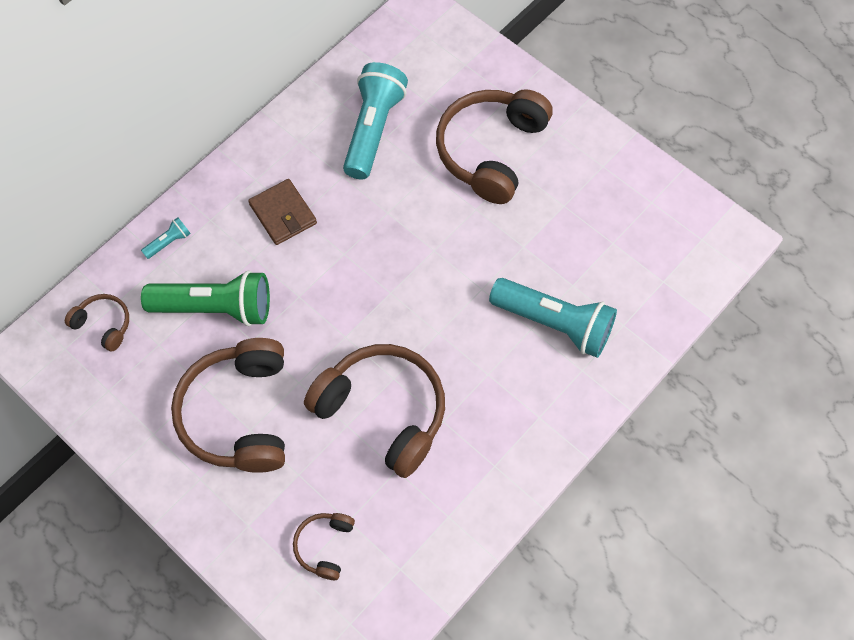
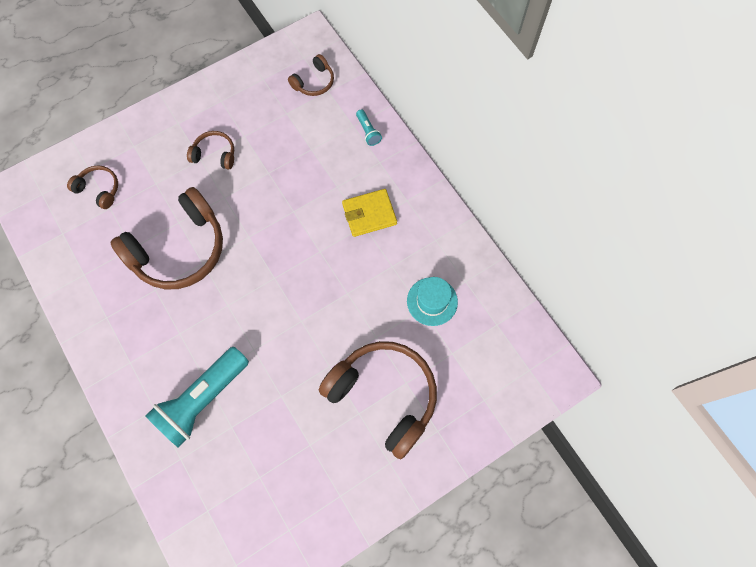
camera: 105 degrees right, 5 degrees up
(216, 308) = (303, 153): green flashlight -> none
(239, 414) = (214, 154): brown headphones -> brown headphones, size x0.47
(283, 214) = (369, 214): brown wallet -> yellow wallet
(373, 129) = (432, 301): turquoise flashlight -> turquoise hat

